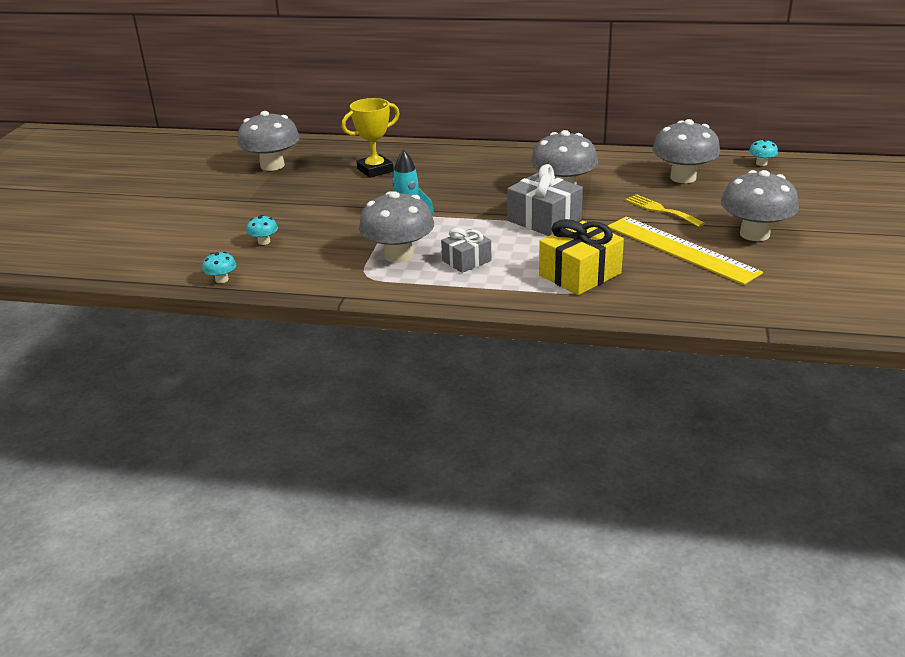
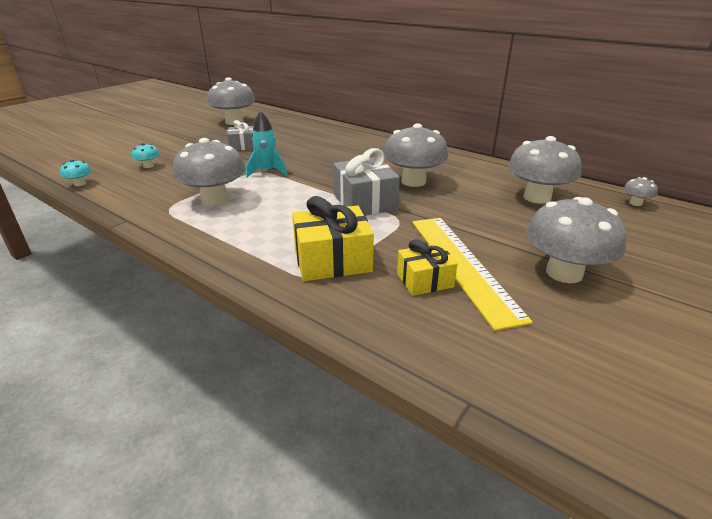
camera: 25 degrees right, 0 degrees up
(375, 170) = (292, 137): yellow trophy -> none
(466, 261) = (256, 218): grey gift -> grey gift (243, 146)
(661, 210) = (483, 221): yellow fork -> none
(665, 268) = (425, 280): none -> yellow gift
(761, 163) = (635, 203): turquoise mushroom -> grey mushroom

